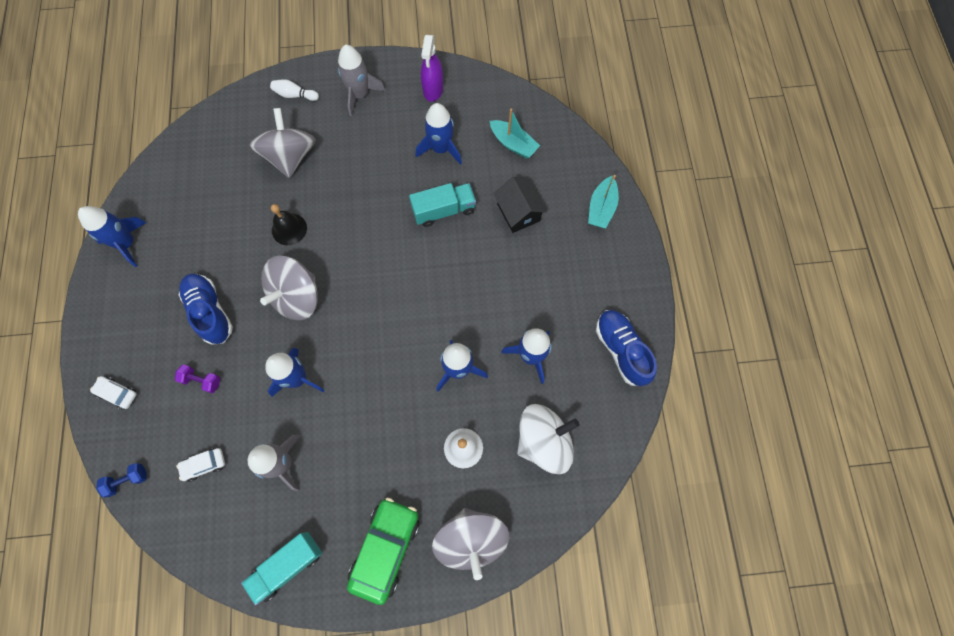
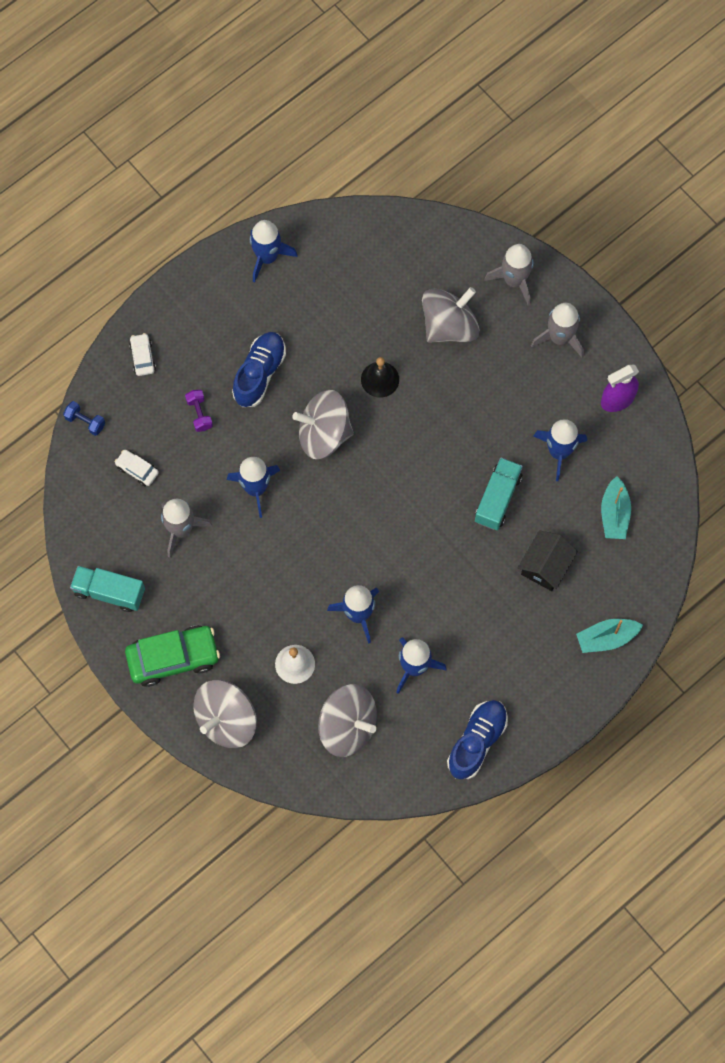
camera: 55 degrees right, 0 degrees up
(295, 95) = (514, 280): white bowling pin -> grey rocket
(444, 210) = (497, 498): turquoise truck -> turquoise truck turned 105 degrees counterclockwise
(543, 441) = (347, 726): white spinning top -> grey spinning top

